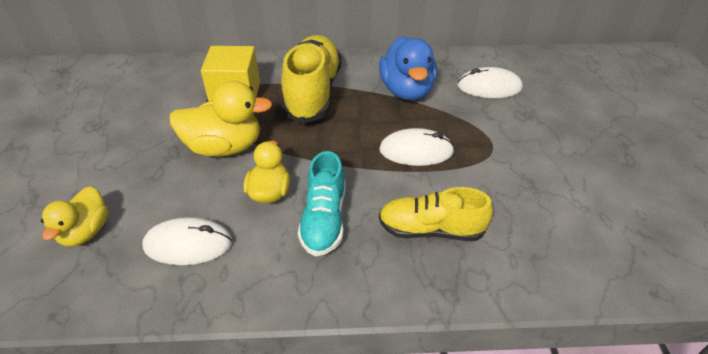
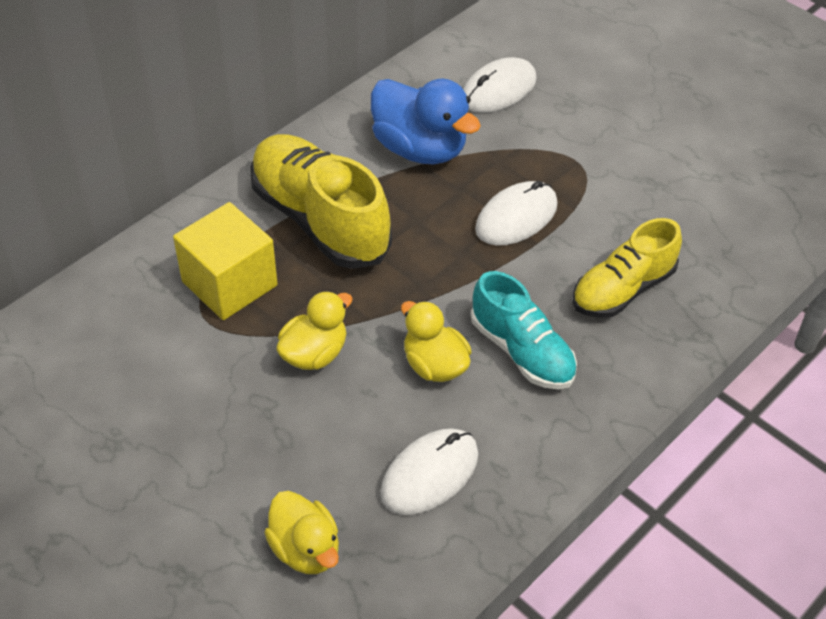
camera: 45 degrees left, 5 degrees up
(225, 147) = (314, 353): yellow duck -> yellow duck, size x0.64

